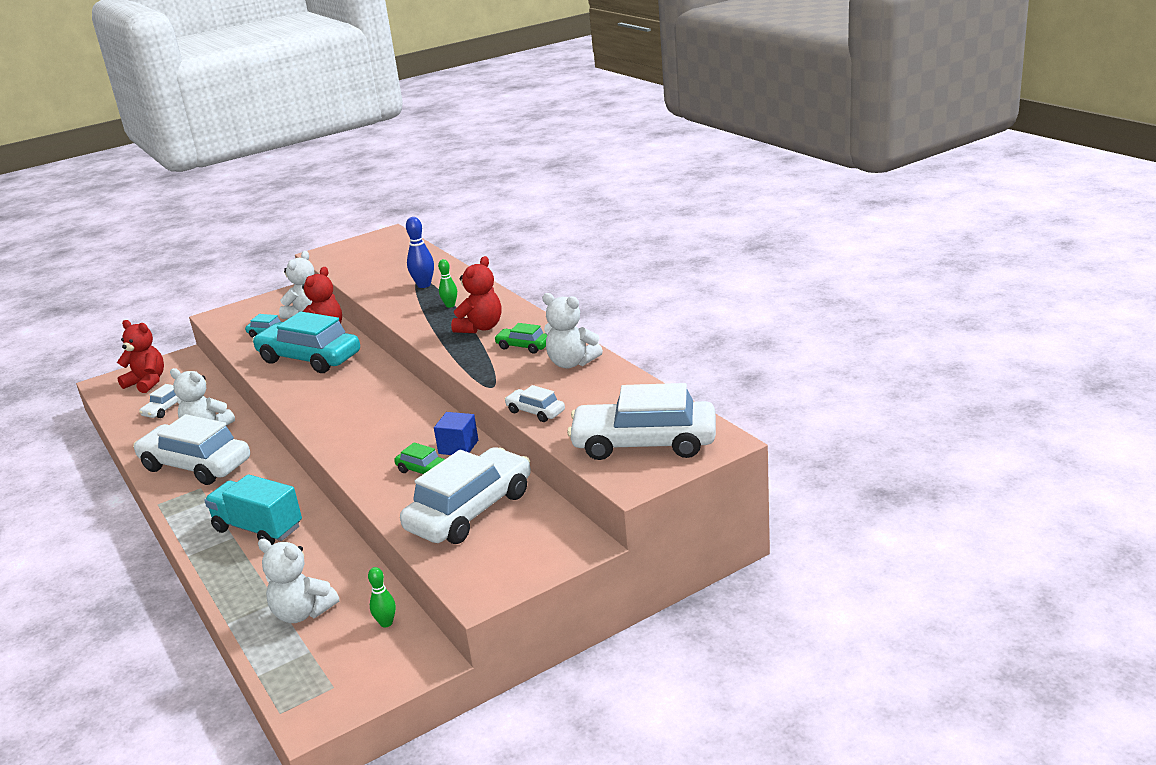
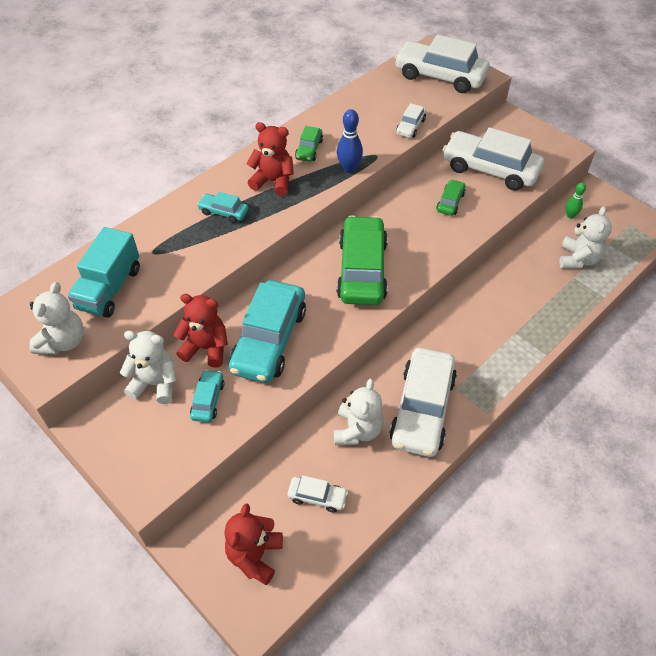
camera: 105 degrees left, 25 degrees up
(258, 529) = (500, 320): turquoise truck -> turquoise truck (109, 288)
(358, 406) = (362, 270): none -> green car
(424, 285) = (170, 244): blue bowling pin -> blue bowling pin (349, 168)
(450, 305) = (224, 212): green bowling pin -> turquoise car
(458, 447) = (415, 192): blue cube -> none
(571, 363) = (336, 120): white teddy bear -> white teddy bear (63, 341)
(644, 443) = (440, 76): white car -> white car turned 120 degrees clockwise

